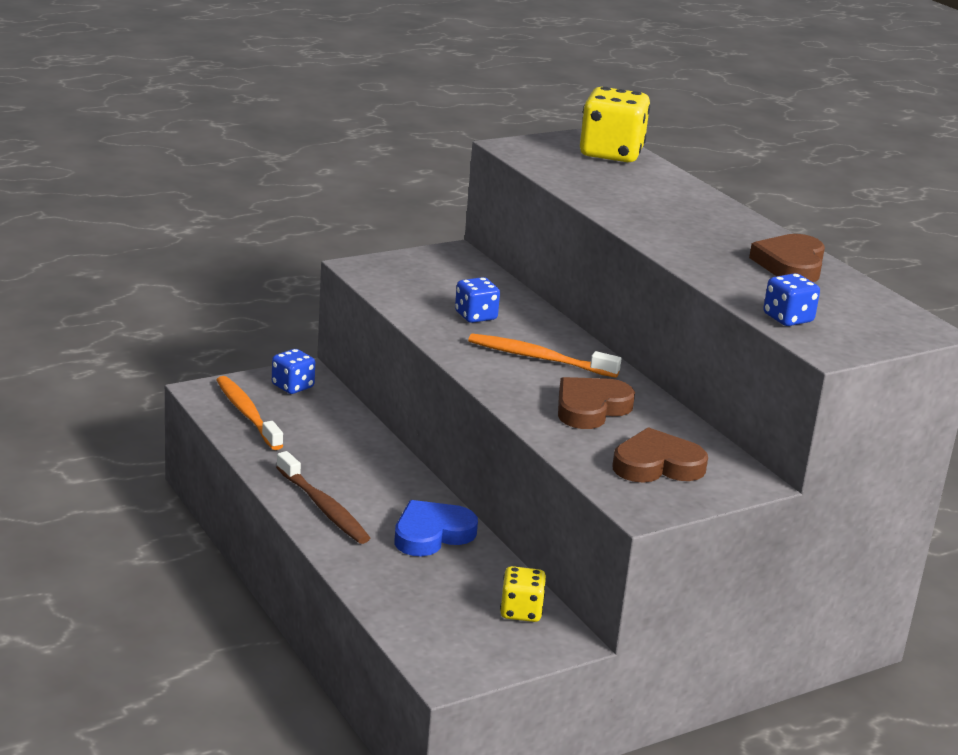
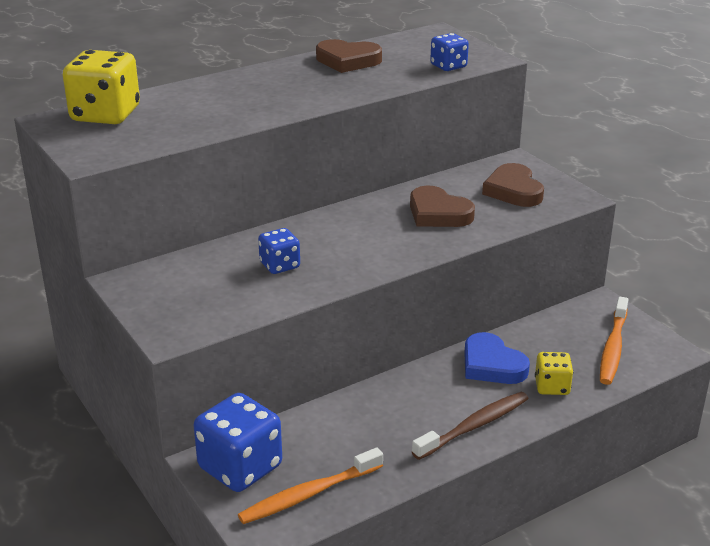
camera: 90 degrees left, 5 degrees up
(292, 386) = (240, 467): blue dice -> blue dice, size x1.81
(521, 611) = (578, 321): yellow dice -> yellow dice (552, 387)
(538, 358) = (357, 235): orange toothbrush -> orange toothbrush (613, 348)

